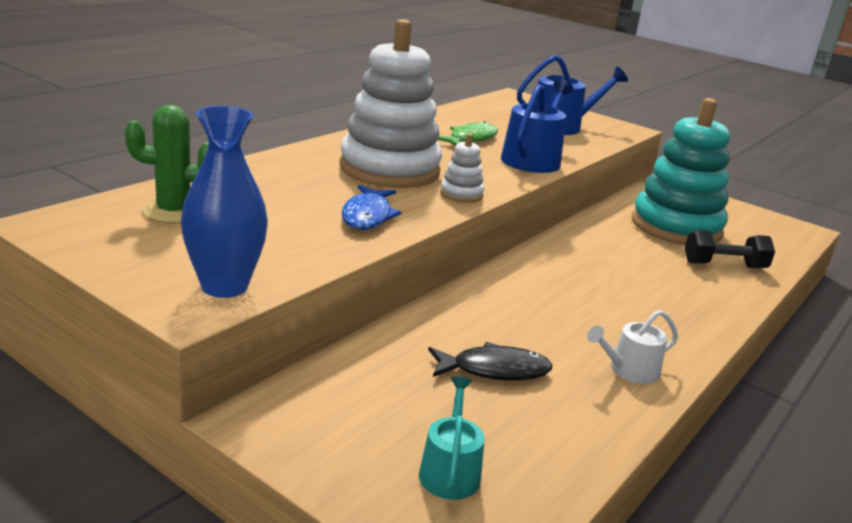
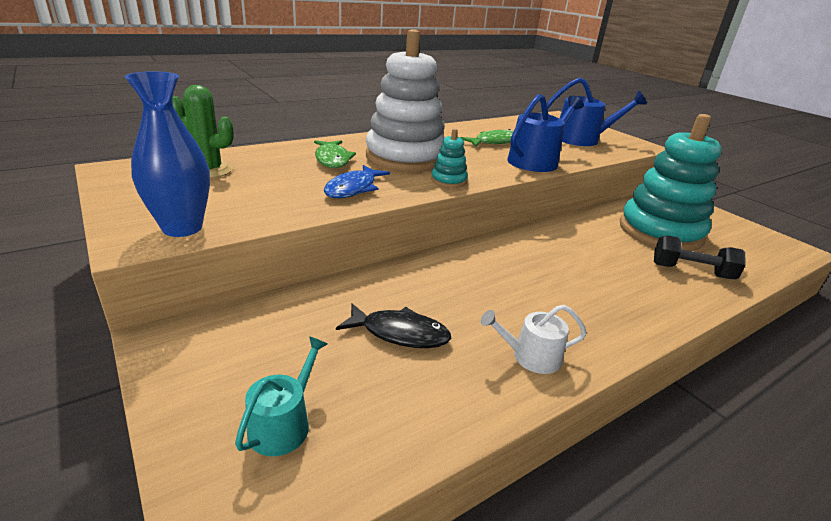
camera: 20 degrees right, 5 degrees up
(308, 181) = (332, 159): none -> green fish
(461, 194) = (448, 181): white stacking toy -> turquoise stacking toy

